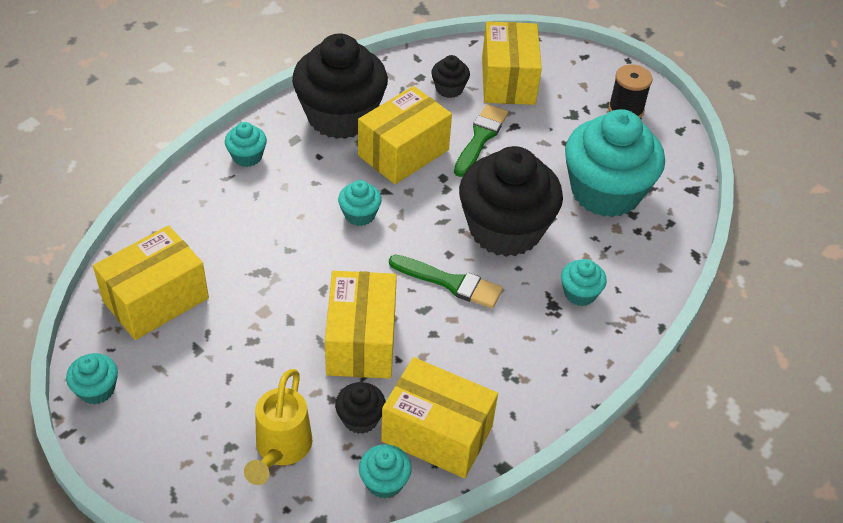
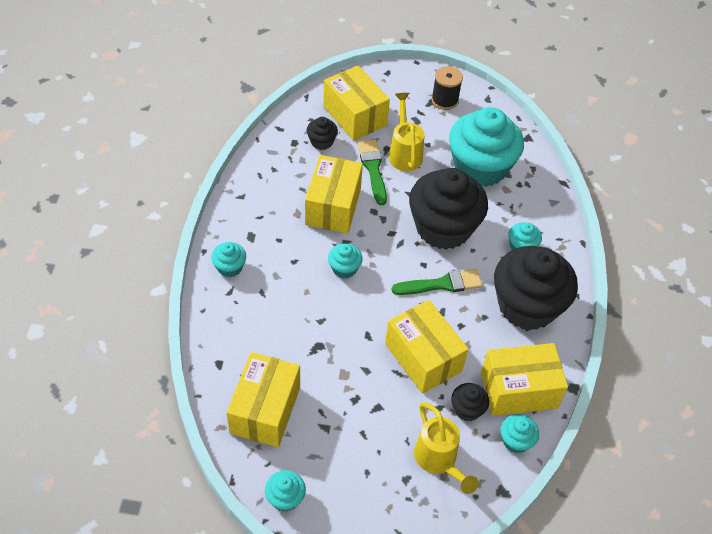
camera: 35 degrees left, 5 degrees up
(340, 116) = (267, 201): black cupcake -> black cupcake (527, 306)
(530, 138) = (404, 152): none -> yellow watering can

